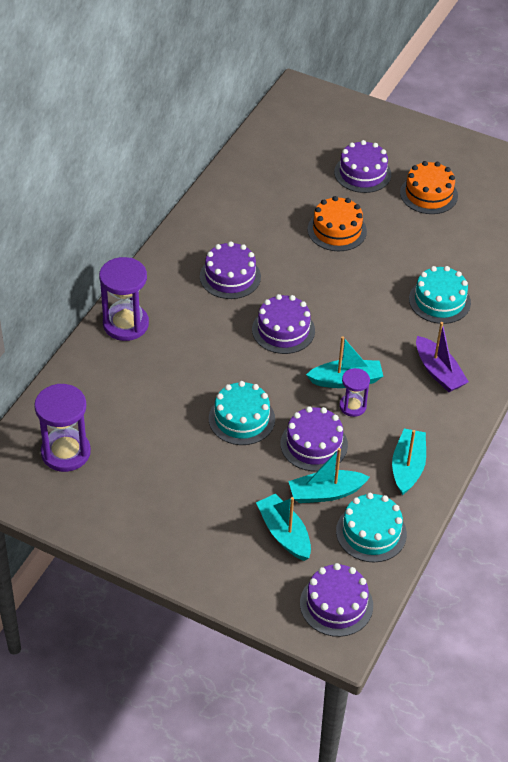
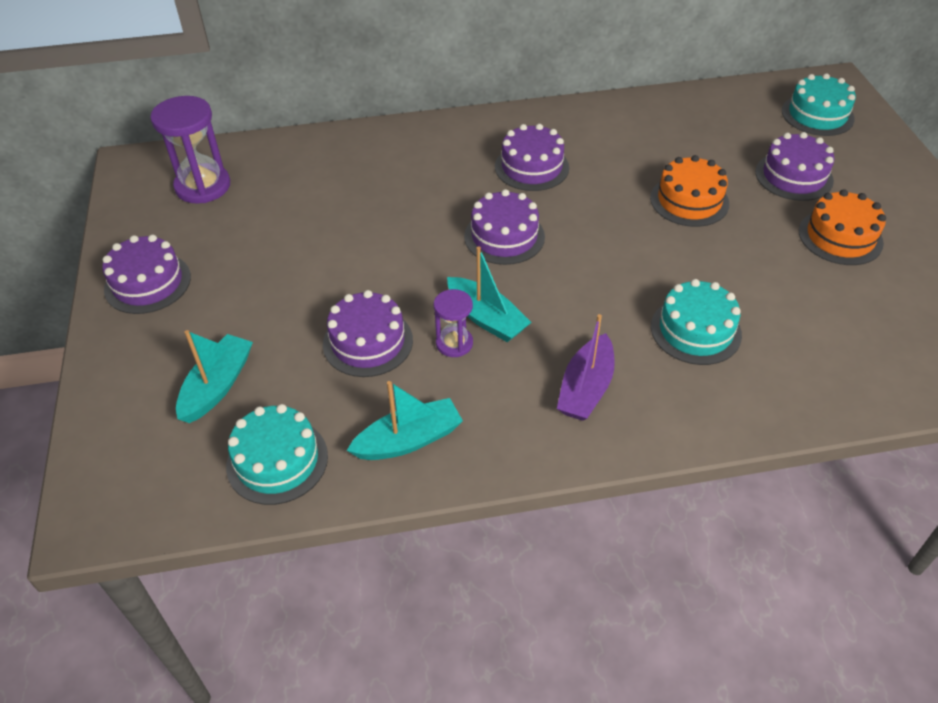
camera: 55 degrees right, 0 degrees up
(126, 324) = (395, 140): purple hourglass -> none
(241, 419) = (351, 271): turquoise cake -> turquoise cake (817, 115)
(326, 493) = (305, 389): turquoise boat -> none
(336, 604) = (142, 487): purple cake -> purple cake (148, 283)

